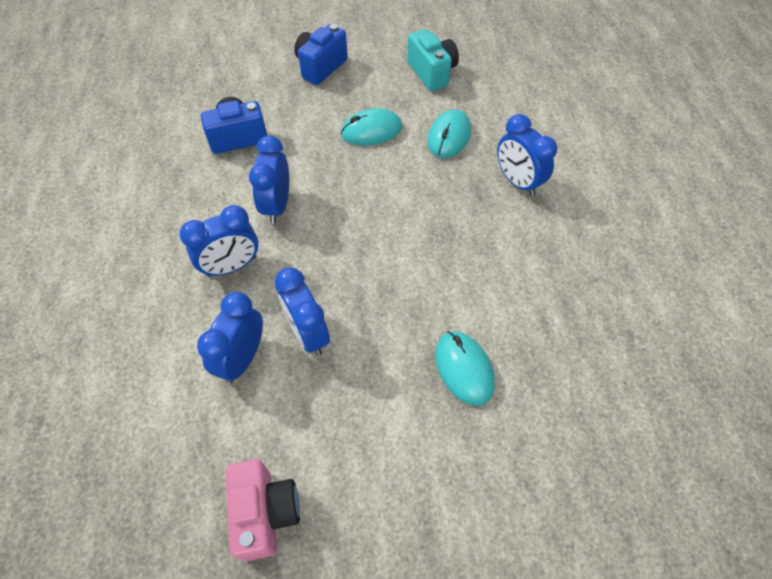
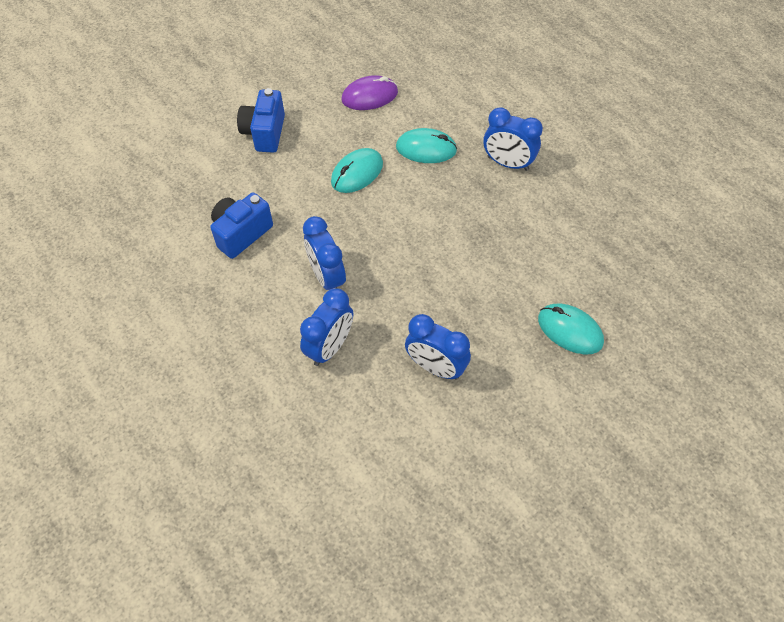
camera: 30 degrees left, 0 degrees up
(243, 358) = (399, 413): blue clock -> none
(265, 512) = (505, 510): pink camera -> none
(432, 73) = (369, 96): turquoise camera -> purple mouse
(449, 136) = (426, 149): turquoise mouse -> turquoise mouse turned 75 degrees counterclockwise

